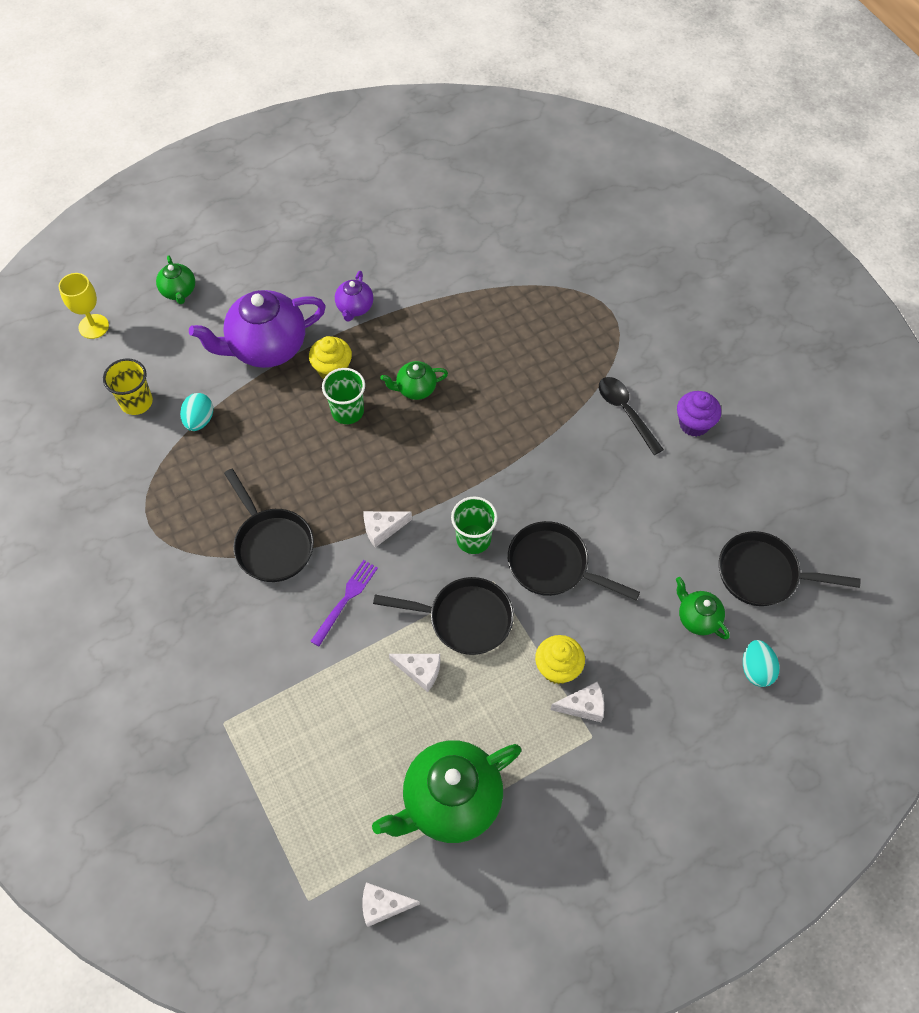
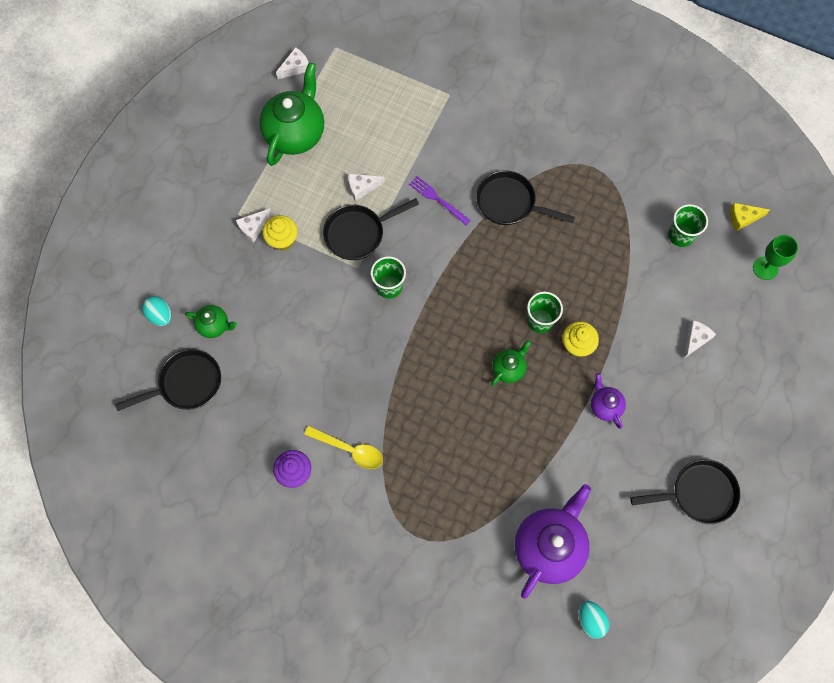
camera: 145 degrees right, 10 degrees up
(62, 380) = (743, 218): none -> yellow cheese
(93, 326) = (765, 268): yellow goblet -> green goblet
(136, 402) = (680, 235): yellow cup -> green cup
(179, 292) = (737, 333): green teapot -> none
(199, 420) = (629, 250): turquoise egg -> turquoise egg (590, 620)
(266, 348) = (636, 331): purple teapot -> purple teapot (549, 546)
(346, 600) = (437, 199): purple fork -> purple fork turned 135 degrees clockwise
(382, 529) = (451, 256): white cheese -> white cheese (695, 340)
(553, 565) = (326, 301): black pan -> black pan (698, 493)
(625, 412) = (349, 449): black spoon -> yellow spoon

